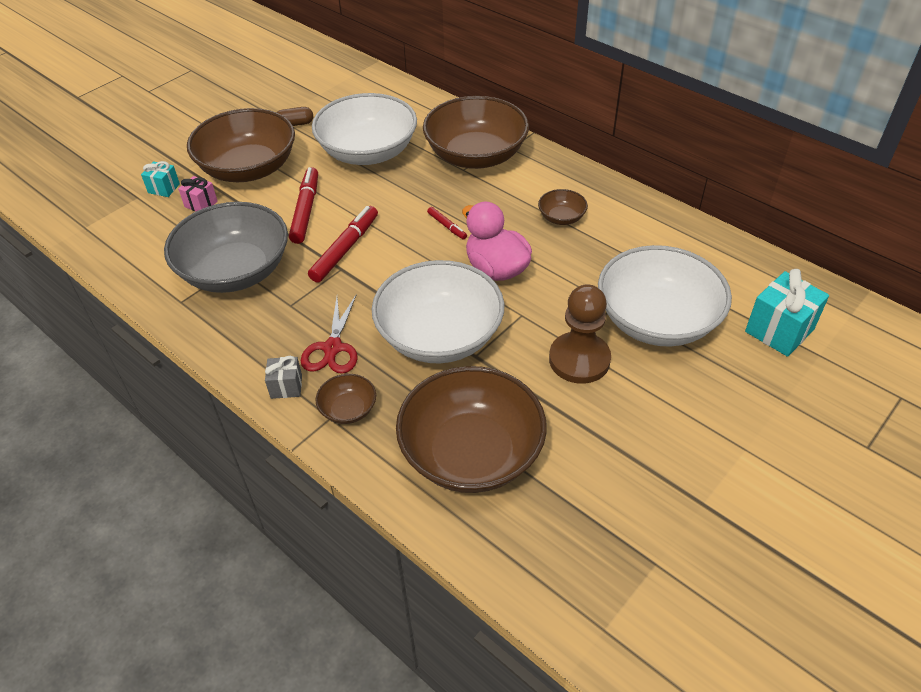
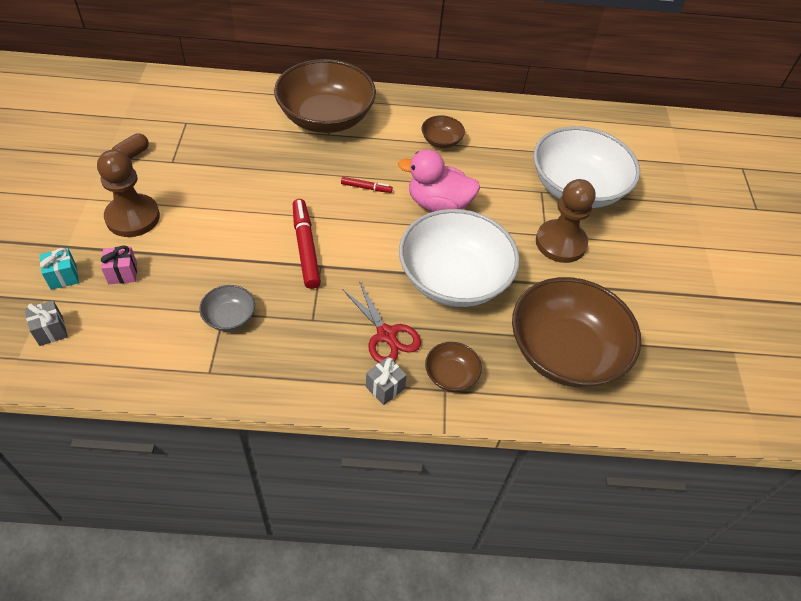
camera: 45 degrees left, 5 degrees up
(120, 220) = (51, 331): none -> grey gift
(235, 271) = (229, 317): grey bowl -> grey bowl, size x0.43
(248, 168) = (133, 217): brown bowl -> brown pawn
(305, 210) = (233, 231): red marker -> none
(368, 152) = (231, 153): white bowl -> none
(779, 330) = (647, 158): turquoise gift -> none

